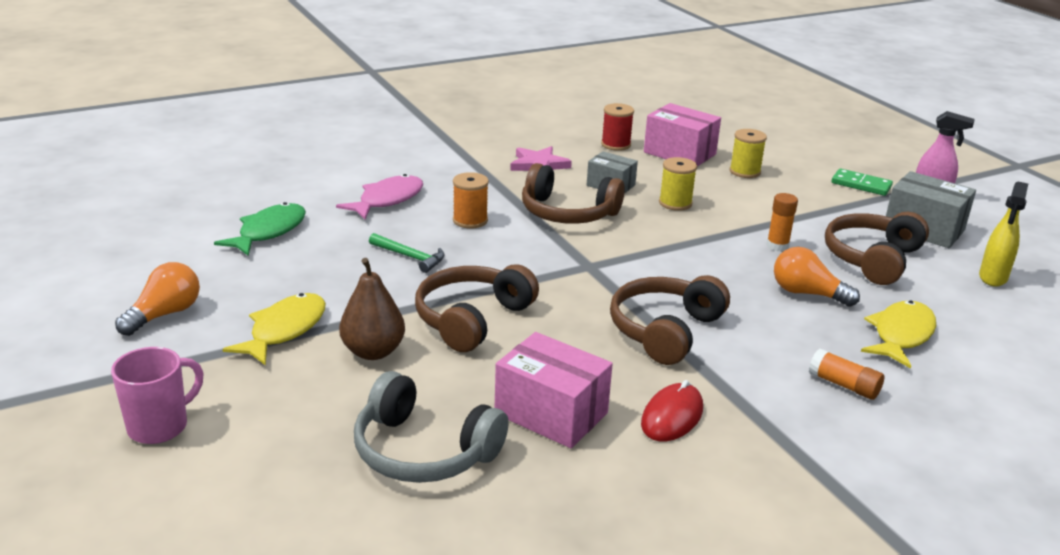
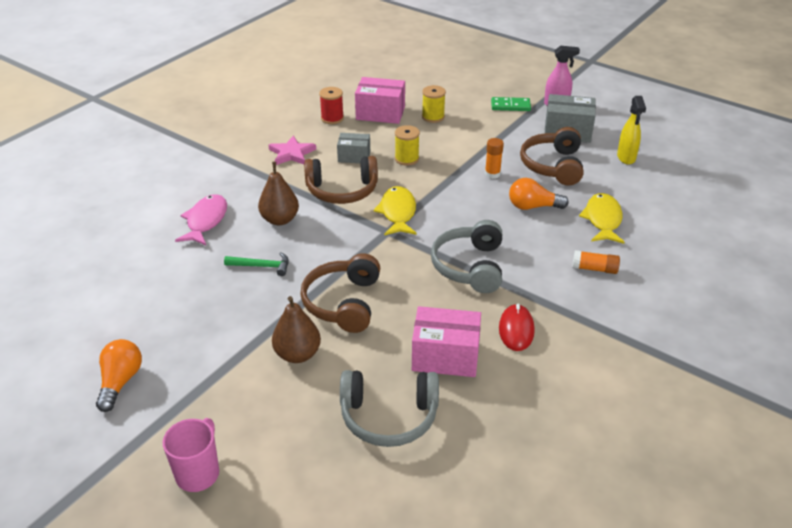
camera: 25 degrees left, 10 degrees up
(269, 232) = (138, 280): green fish -> none
(284, 330) = (221, 361): yellow fish -> yellow fish (398, 212)
(470, 220) = (280, 220): orange spool -> brown pear
(665, 330) = (469, 266): brown headphones -> grey headphones

